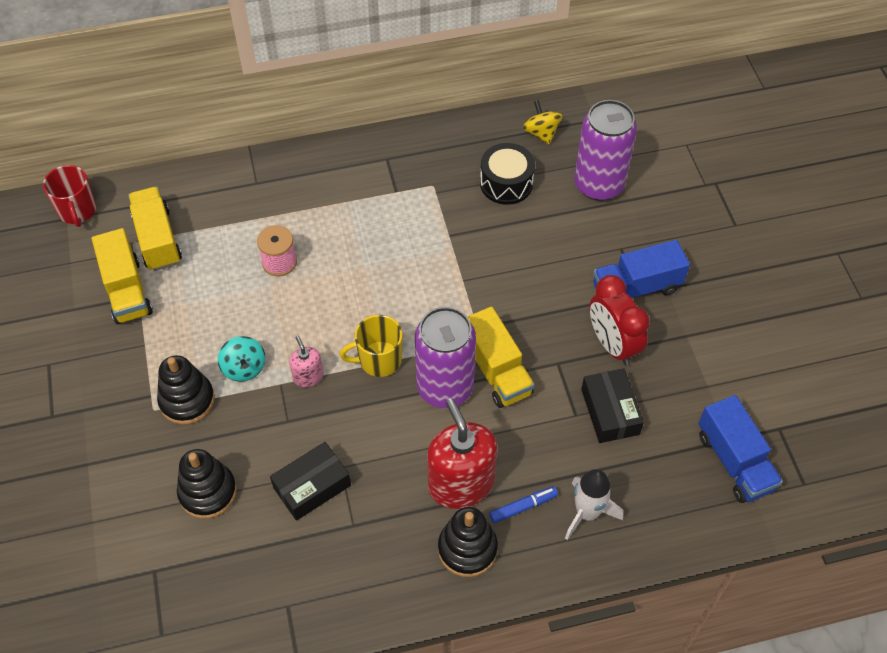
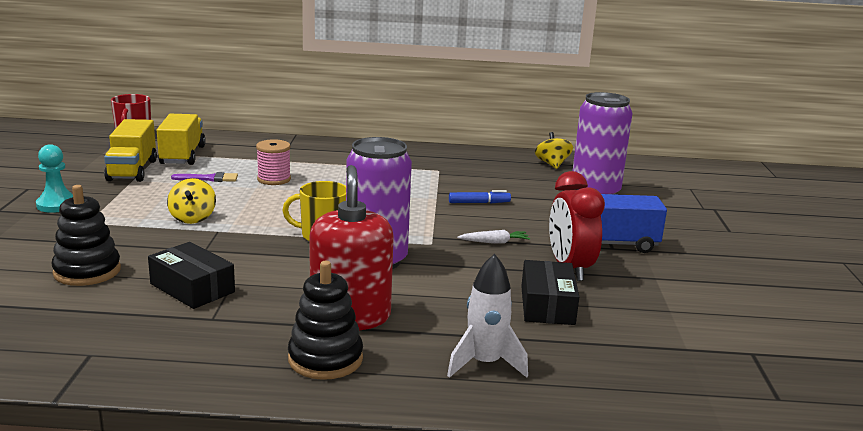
camera: 15 degrees right, 35 degrees down
(100, 387) = (57, 205): none -> turquoise pawn
(187, 400) = (124, 223): black stacking toy -> none
(214, 282) = (209, 178): none -> purple brush
(244, 368) = (192, 218): turquoise spinning top -> yellow spinning top
(308, 376) = (247, 232): pink soap dispenser -> none
(312, 486) = (192, 288): black box -> black box turned 60 degrees clockwise
(496, 370) = (436, 261): yellow truck -> none
(506, 183) = (506, 179): black drum -> none
(523, 507) = (411, 344): blue marker -> blue marker (479, 203)
(535, 319) = (494, 242): none -> white carrot
(734, 461) = (687, 364): blue truck -> none

